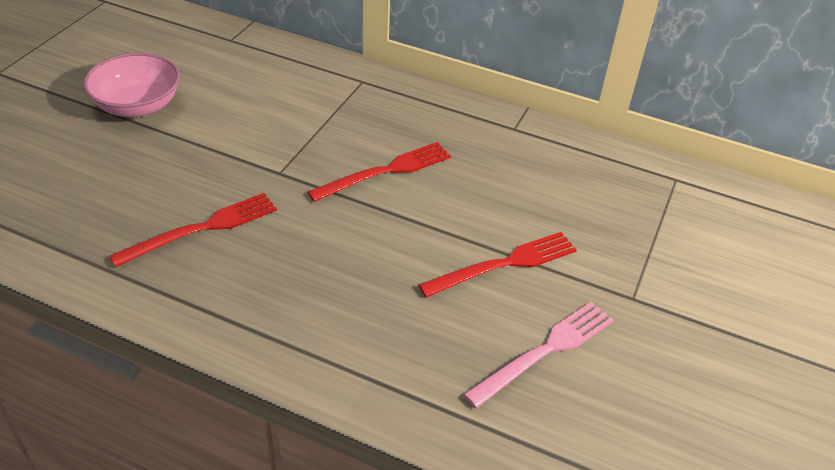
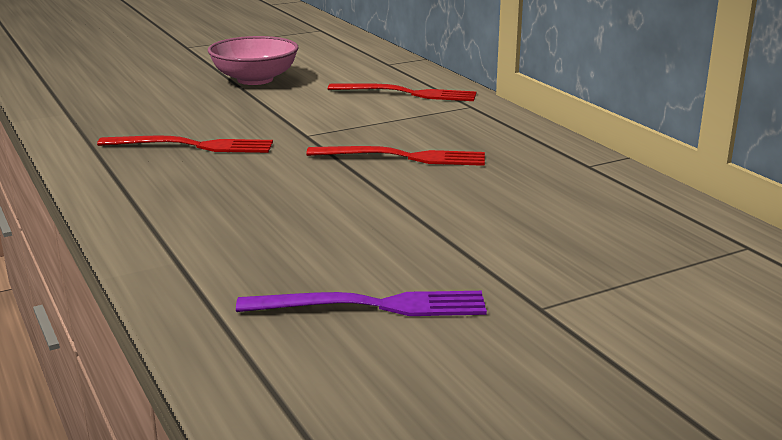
camera: 40 degrees right, 20 degrees down
(504, 264) = (426, 240): red fork -> red fork (407, 93)
(545, 351) = (372, 306): pink fork -> purple fork

